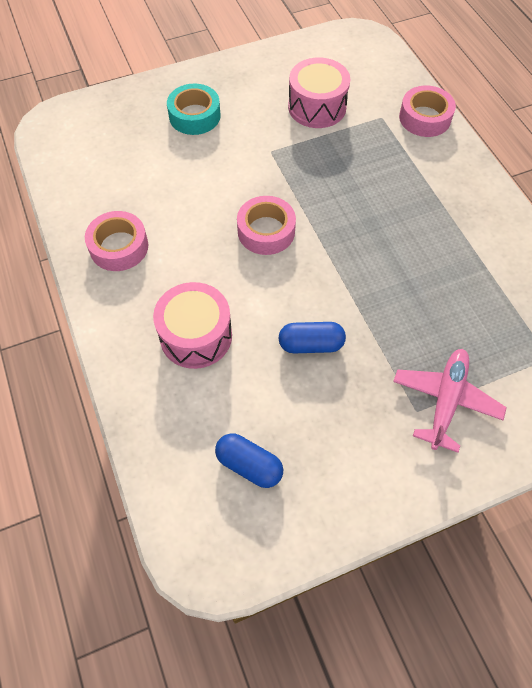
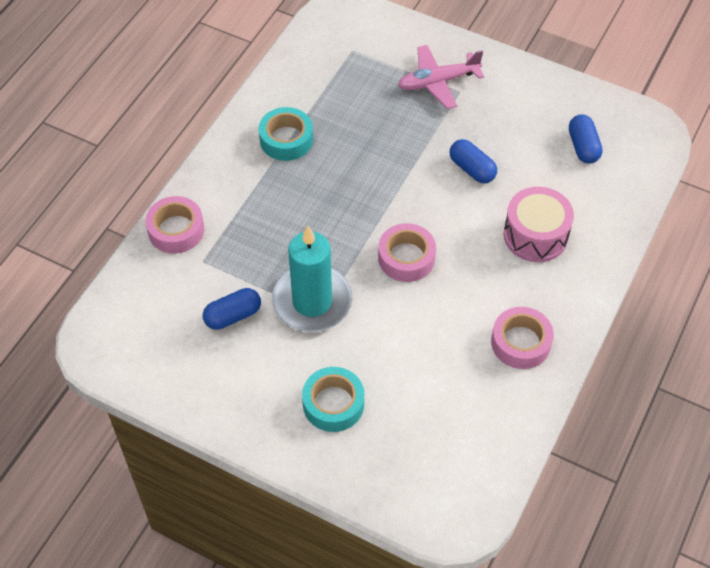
camera: 130 degrees left, 5 degrees down
(285, 153) = (312, 301): none -> turquoise candle
(317, 107) = (233, 316): pink drum -> blue capsule
(465, 233) = (286, 139): none -> turquoise tape

